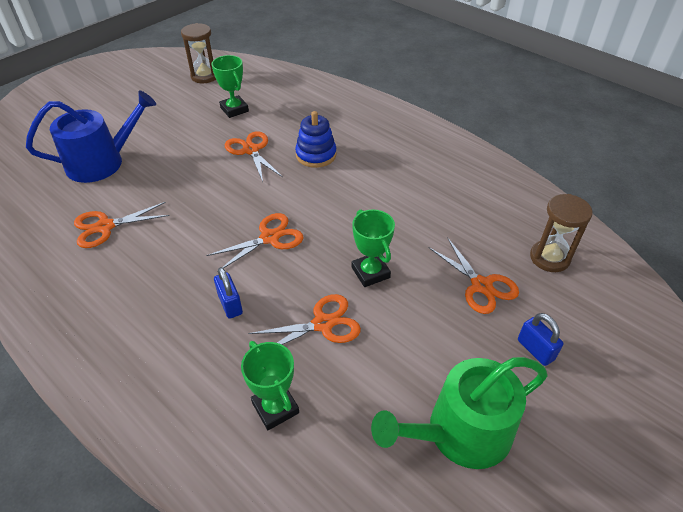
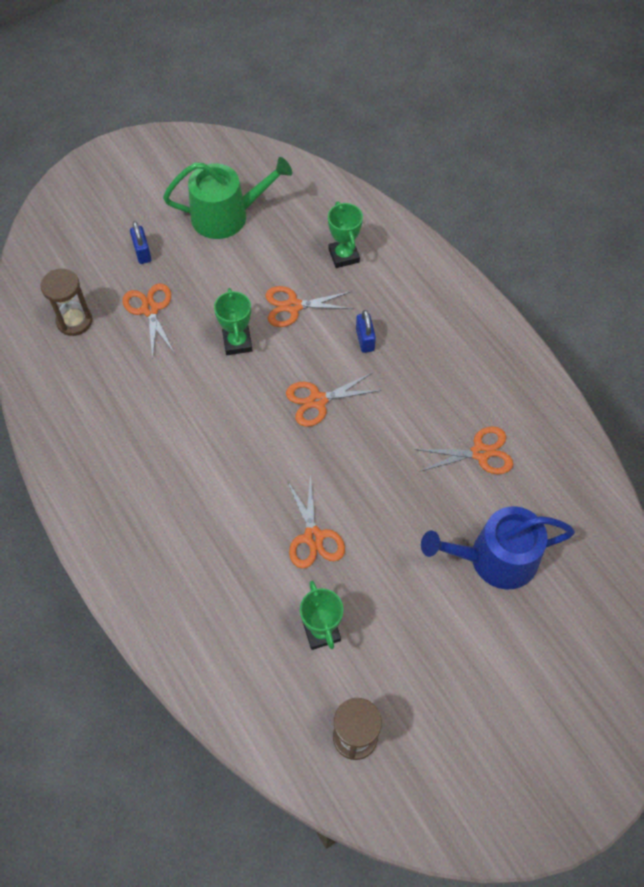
camera: 165 degrees left, 15 degrees up
(316, 155) = (238, 509): blue stacking toy -> none

